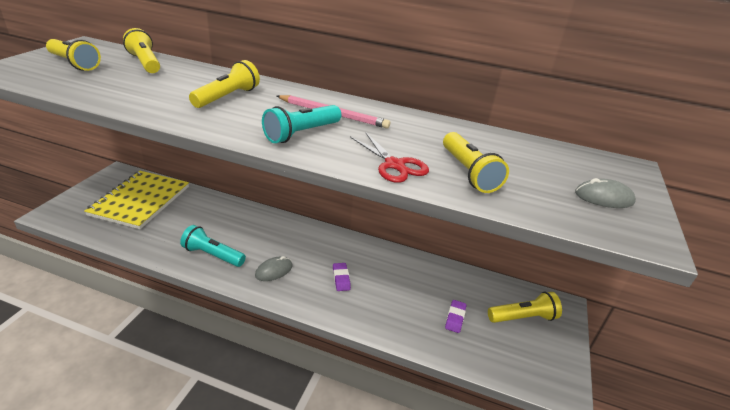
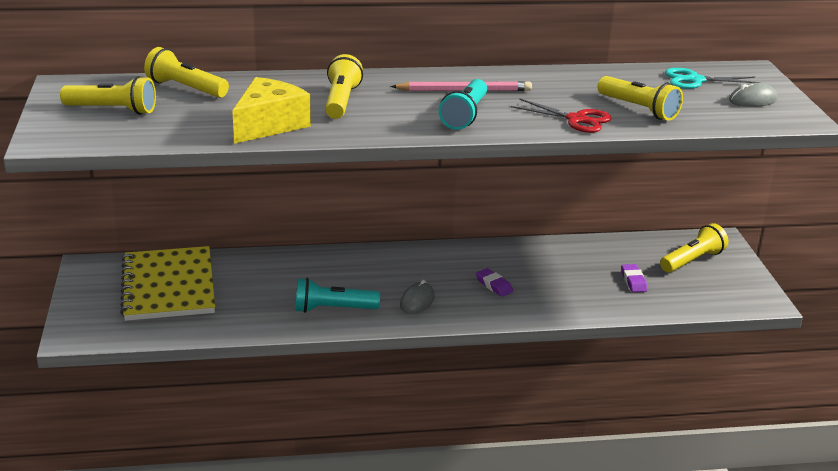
camera: 25 degrees left, 5 degrees down
(146, 99) = (269, 125): none -> yellow cheese
(557, 161) = (695, 80): none -> turquoise scissors

